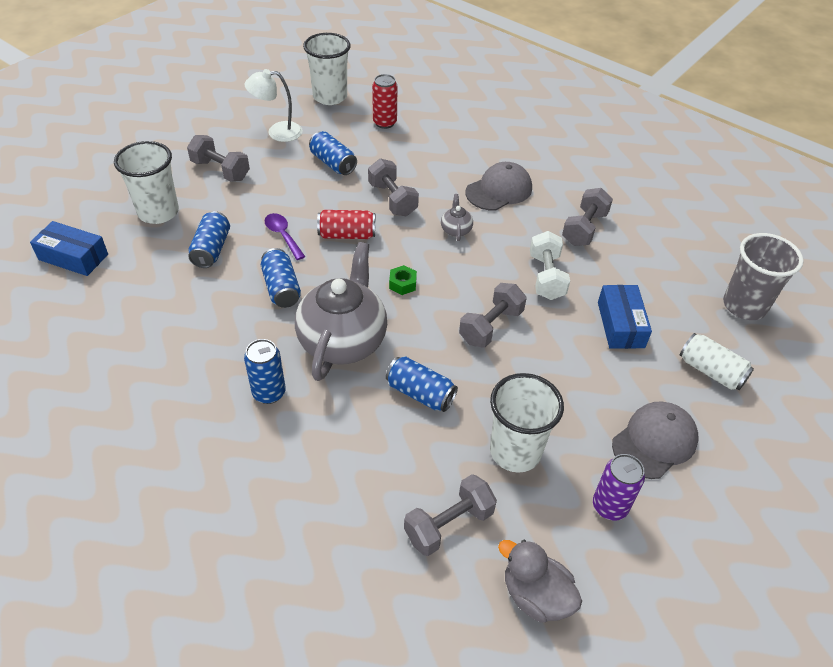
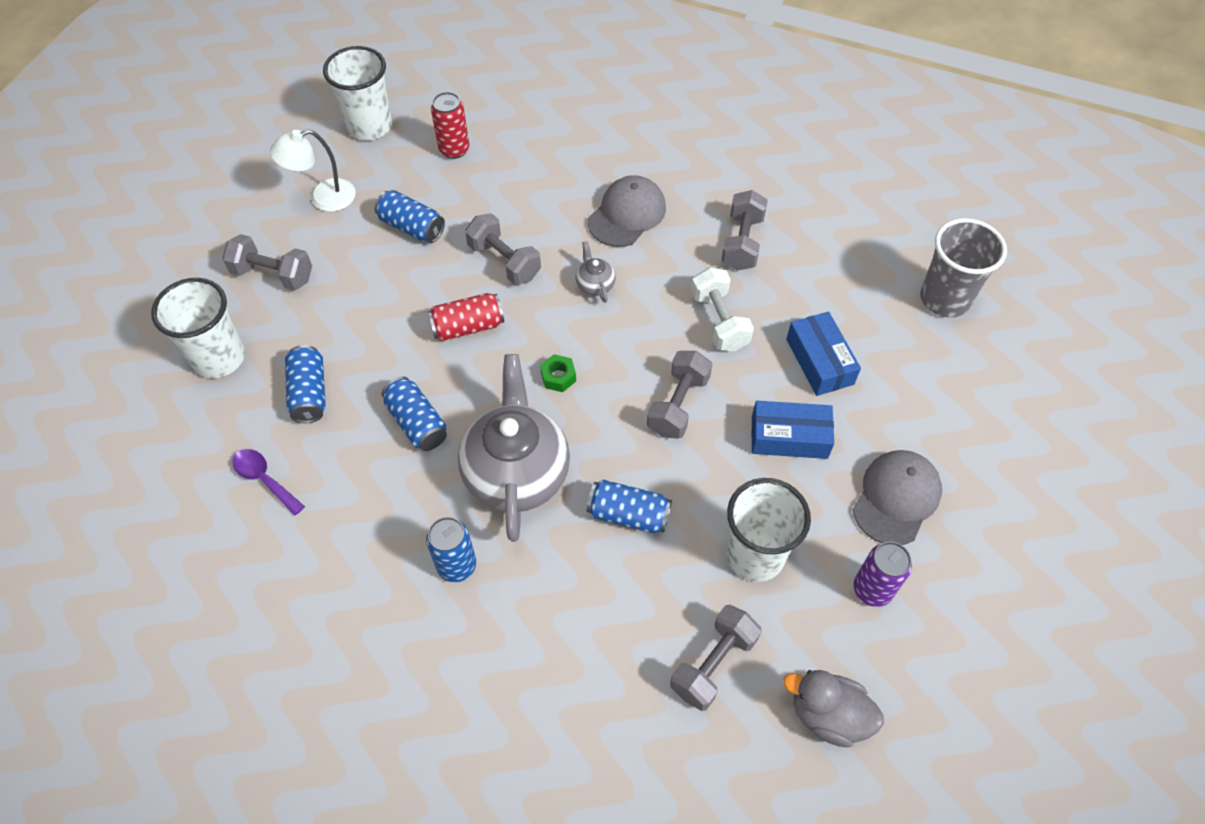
camera: 15 degrees left, 10 degrees up
(73, 257) = (138, 452): blue box -> blue box (789, 437)
(283, 235) = (389, 349): purple spoon -> purple spoon (264, 479)
(711, 371) = (931, 393): white can -> none

